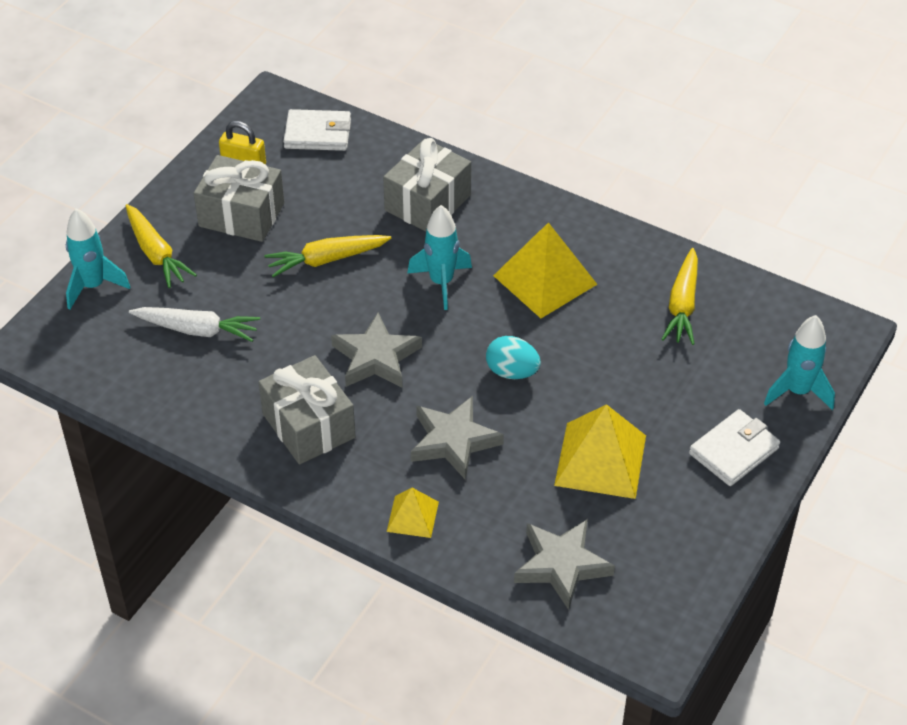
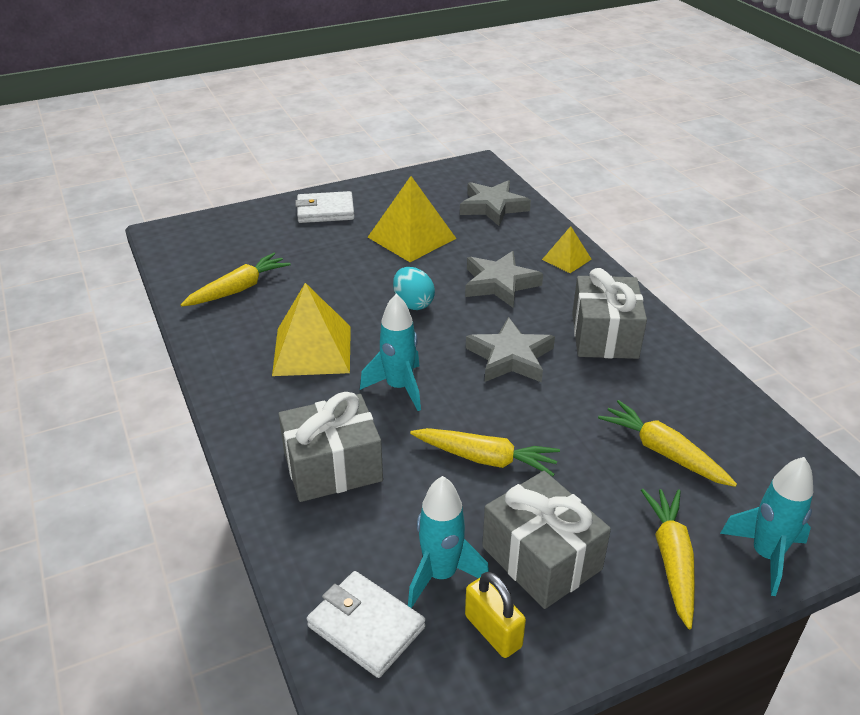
camera: 145 degrees left, 10 degrees down
(197, 330) = (663, 452): white carrot -> yellow carrot
(798, 391) = (244, 219): turquoise rocket -> turquoise rocket (441, 575)

